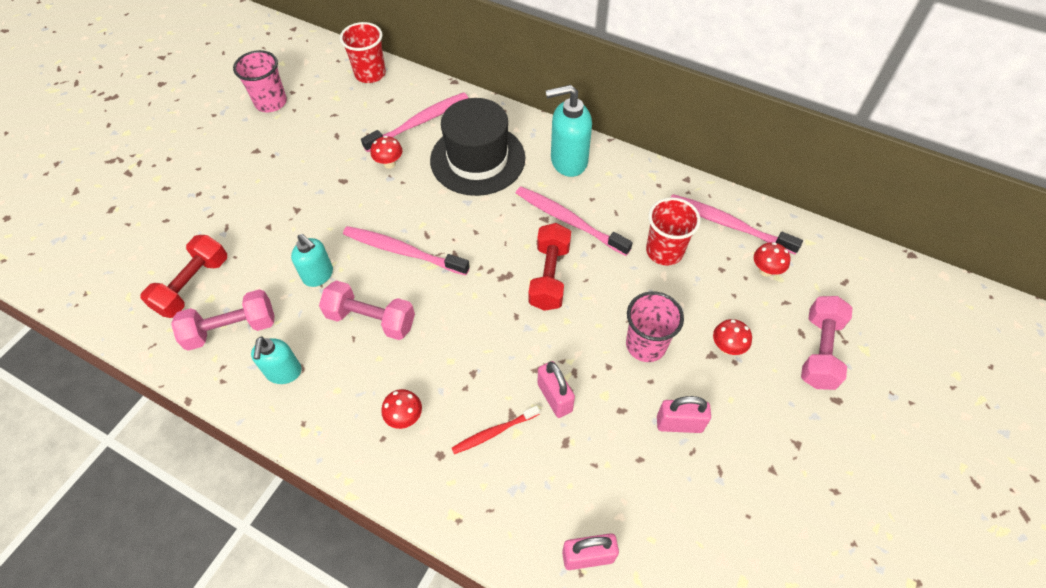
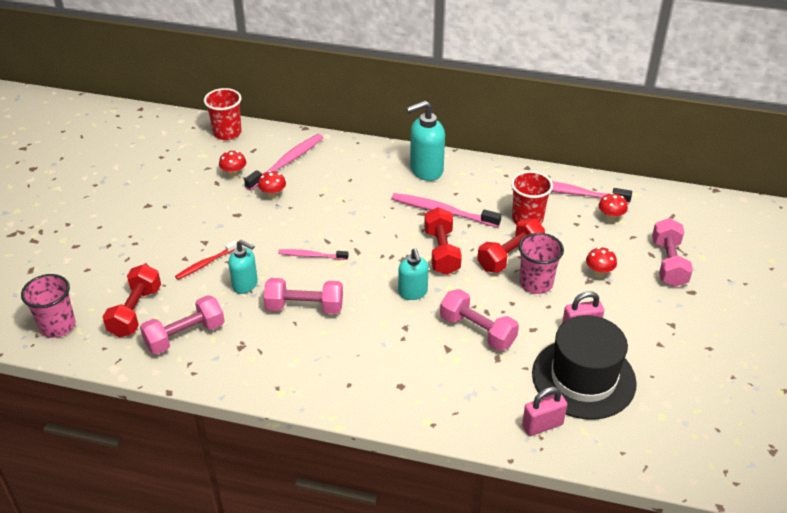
camera: 15 degrees left, 15 degrees down
(271, 102) = (145, 167): pink cup -> pink cup (58, 326)
(284, 372) = (245, 357): turquoise soap dispenser -> turquoise soap dispenser (413, 292)
(402, 251) = (311, 255): pink toothbrush -> pink toothbrush, size x0.59
(405, 417) = (361, 367): red mushroom -> red mushroom (234, 175)
(477, 159) = (348, 181): black hat -> black hat (583, 378)
(493, 432) = (438, 363): red toothbrush -> red toothbrush (205, 264)
(554, 397) = (477, 331): pink padlock -> pink dumbbell
(627, 299) = (510, 256): none -> red dumbbell

